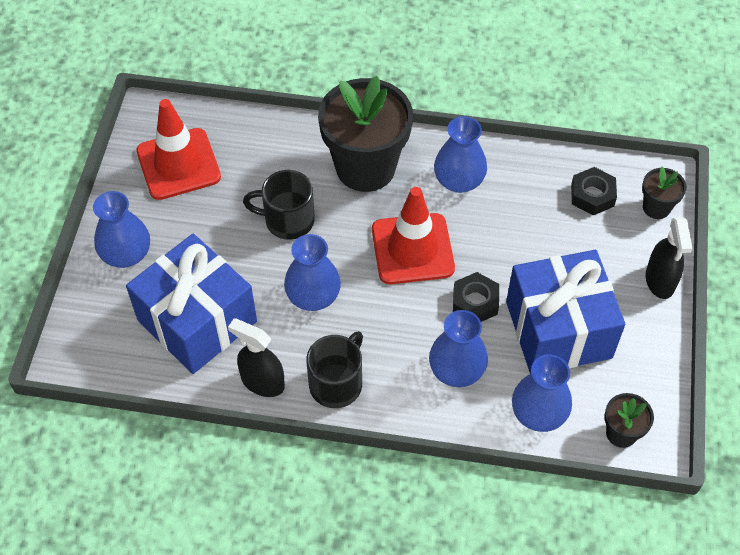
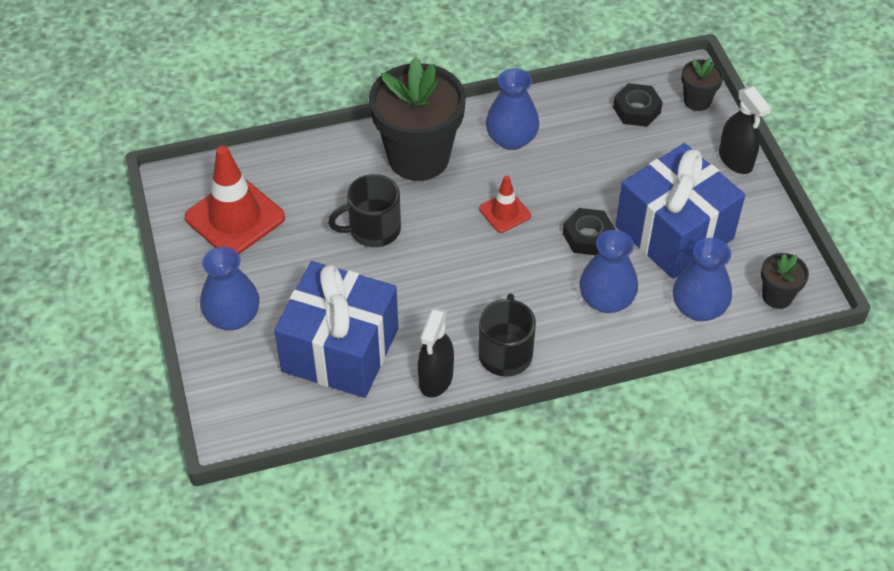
camera: 25 degrees left, 5 degrees down
(262, 382) = (435, 379): black spray bottle -> black spray bottle turned 75 degrees counterclockwise
(313, 296) = (438, 287): blue vase -> none
(412, 249) = (505, 212): red traffic cone -> red traffic cone, size x0.53

